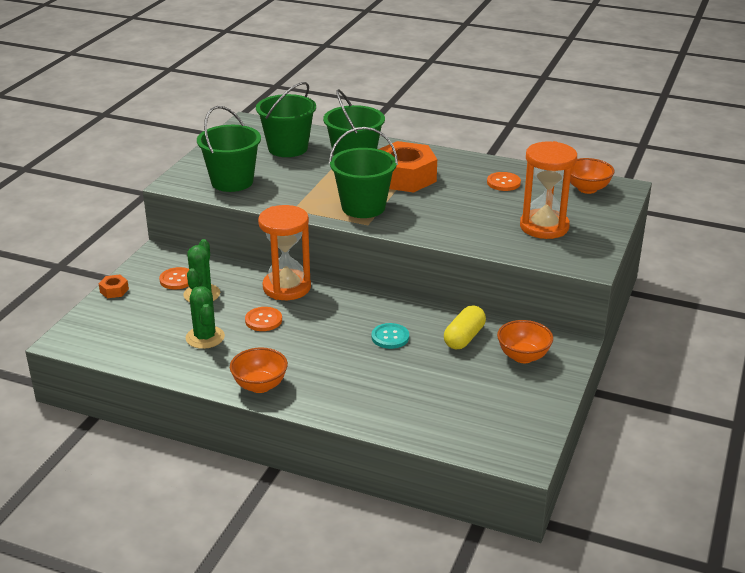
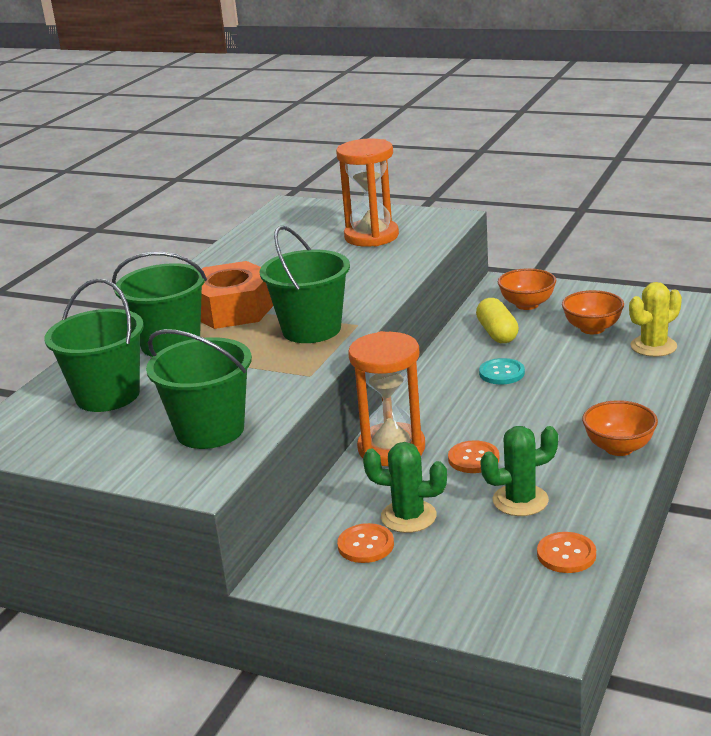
camera: 85 degrees left, 5 degrees down
(114, 290) = (397, 606): orange nut -> none
(429, 422) = (653, 346): none -> yellow cactus
(464, 338) = (497, 333): yellow capsule -> yellow capsule turned 45 degrees clockwise
(503, 183) = (263, 256): orange button -> orange button (566, 554)
(587, 189) = (288, 219): orange bowl -> orange bowl (592, 329)

